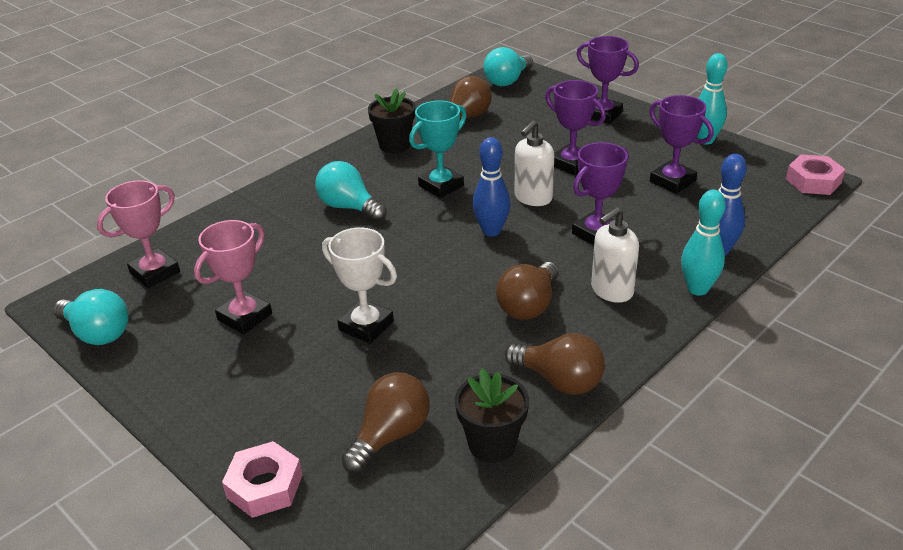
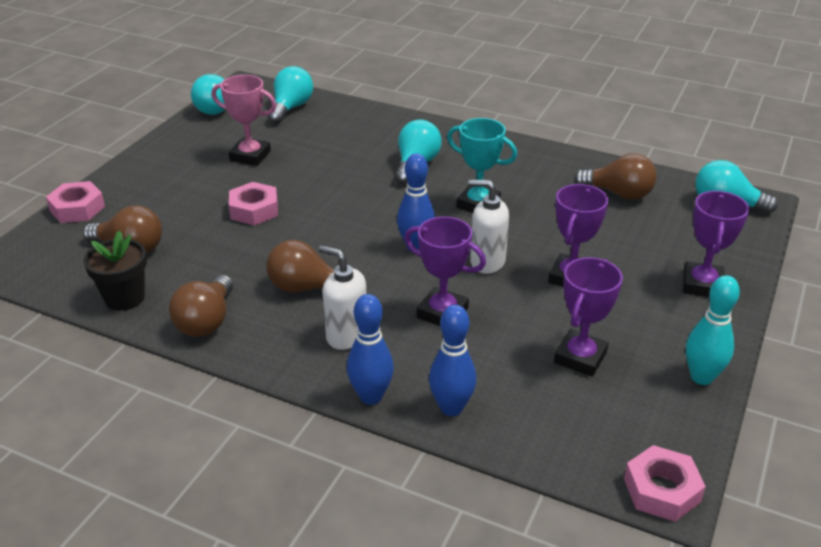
camera: 70 degrees right, 0 degrees up
(155, 272) = (291, 108): pink trophy -> turquoise light bulb
(366, 326) = (254, 210): white trophy -> pink nut
(394, 145) = (535, 164): black flower pot -> none
(697, 289) = (371, 396): turquoise bowling pin -> blue bowling pin

